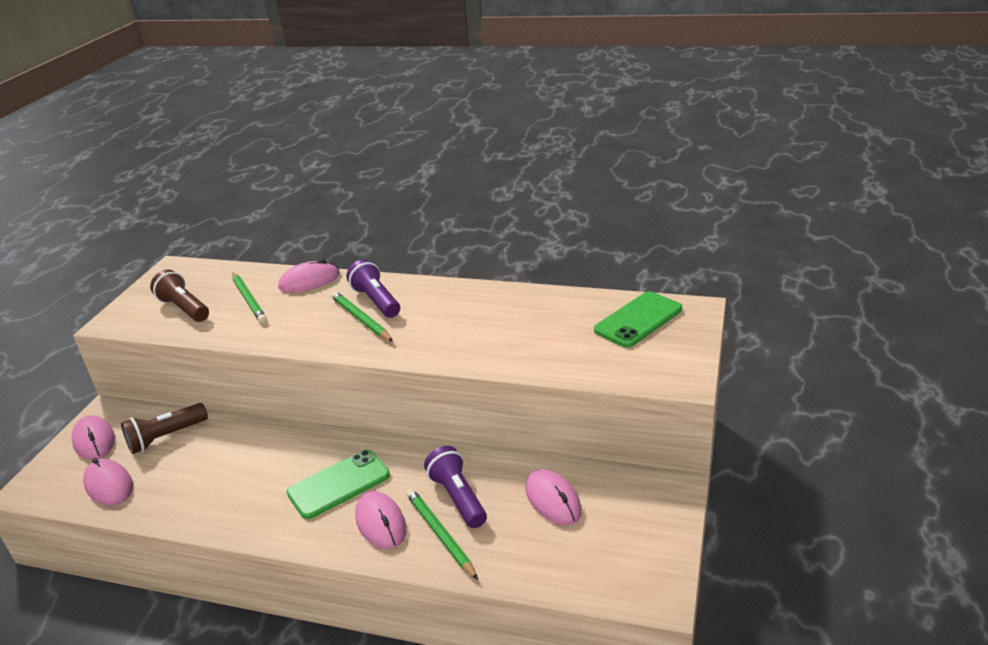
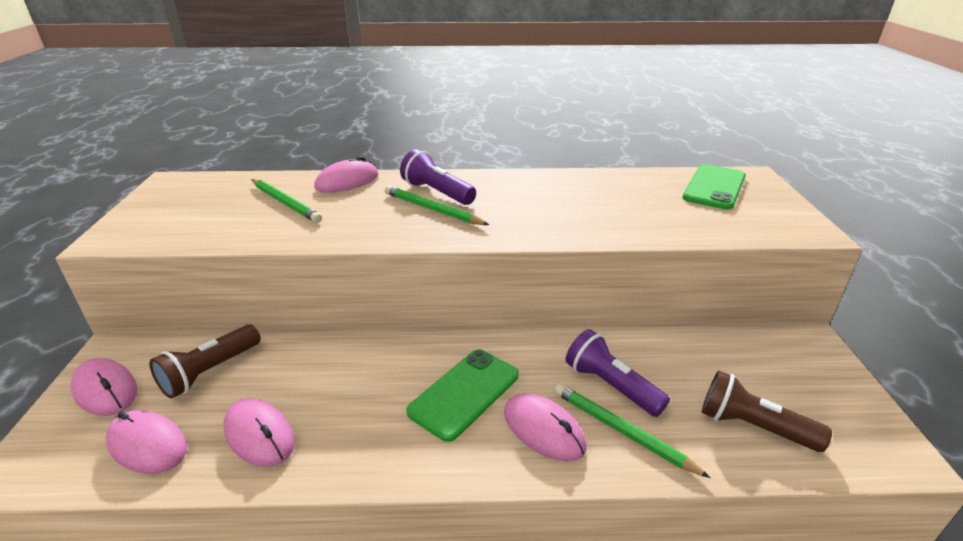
camera: 20 degrees left, 0 degrees up
(184, 308) = (206, 217): brown flashlight -> brown flashlight (753, 426)
(553, 500) = (711, 372): pink mouse -> pink mouse (259, 435)

